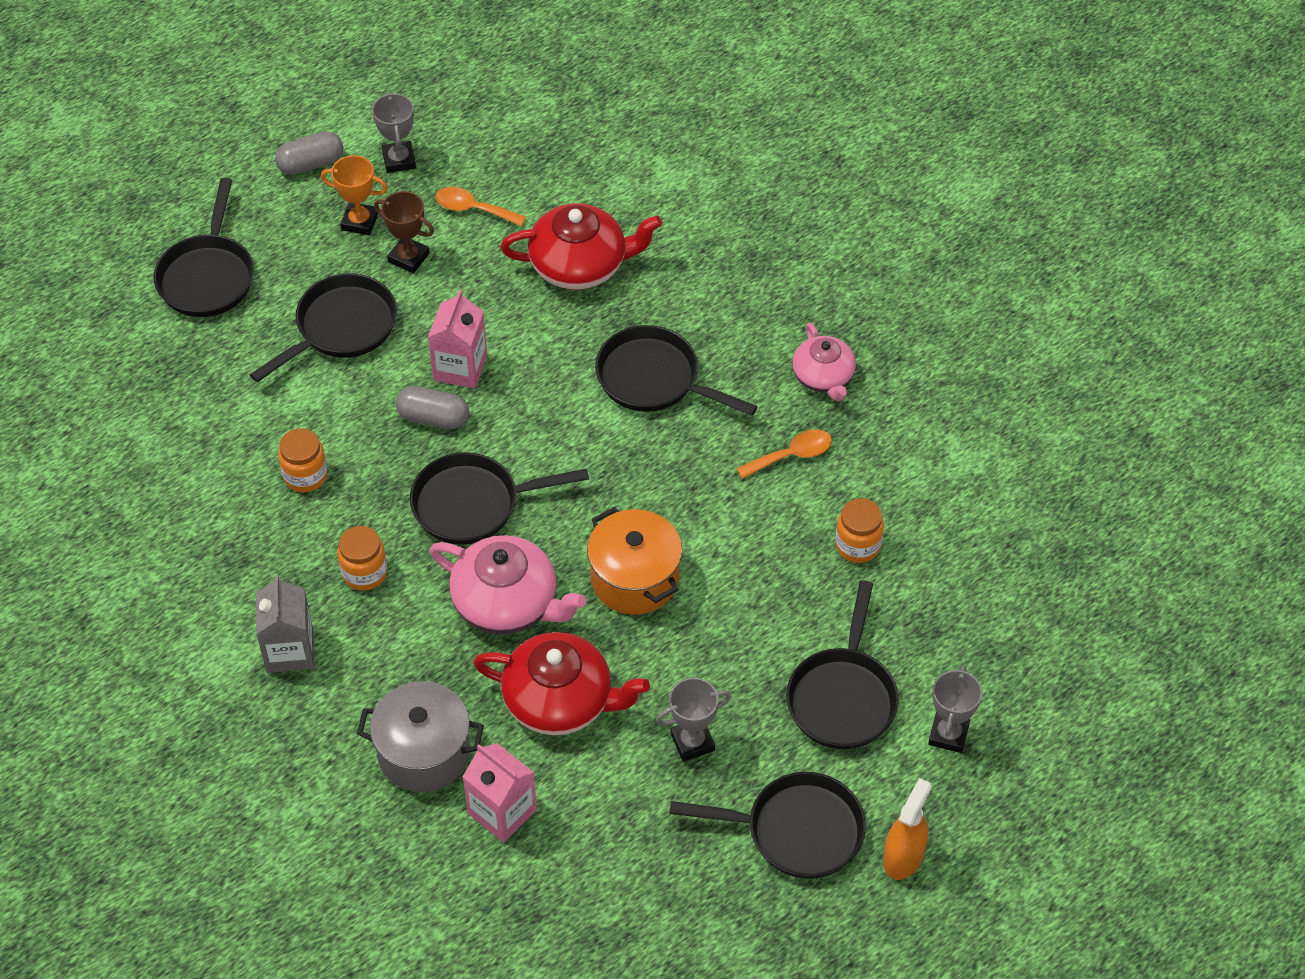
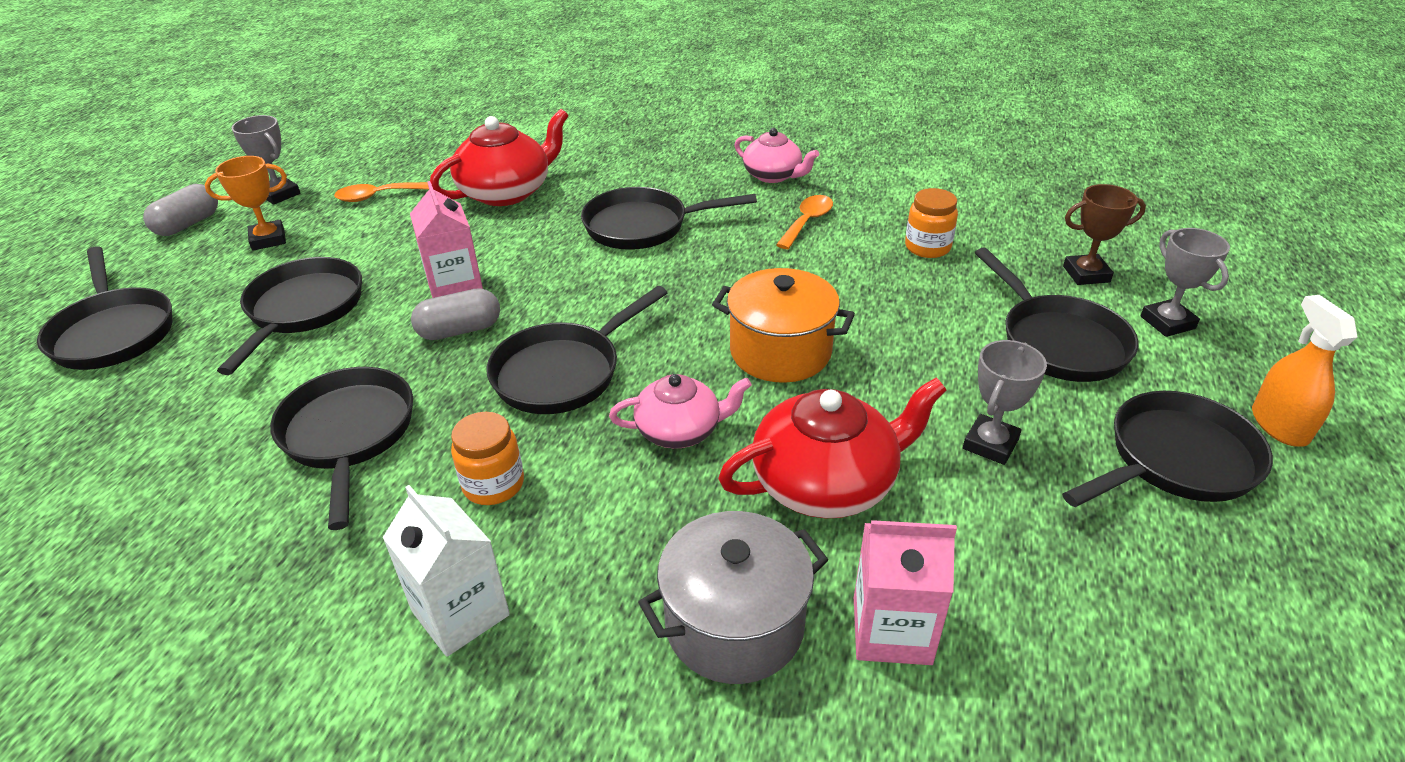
camera: 35 degrees left, 15 degrees down
(290, 650) = (460, 613): grey carton -> white carton
(305, 475) = (348, 434): orange jar -> black pan
(408, 258) = (338, 242): brown trophy -> brown trophy (1086, 274)
(507, 603) = (680, 430): pink teapot -> pink teapot, size x0.63

